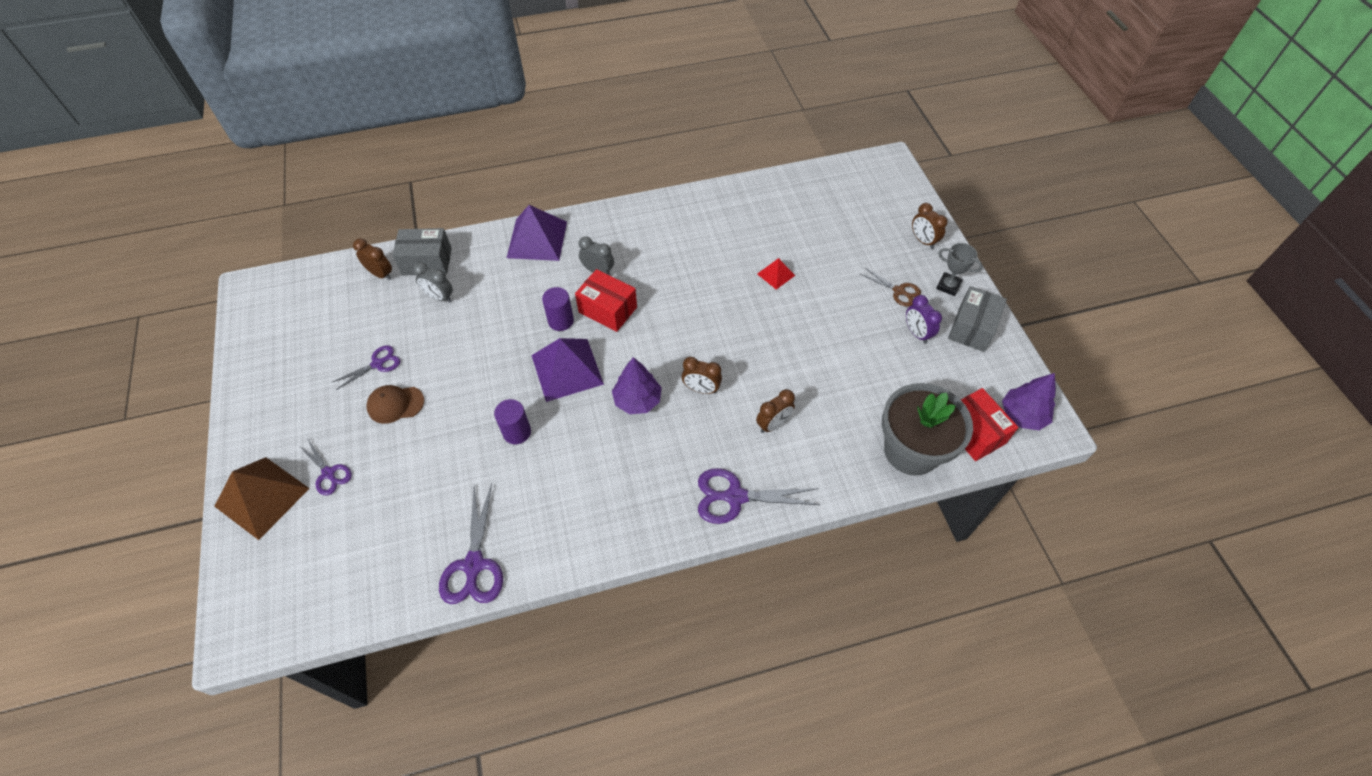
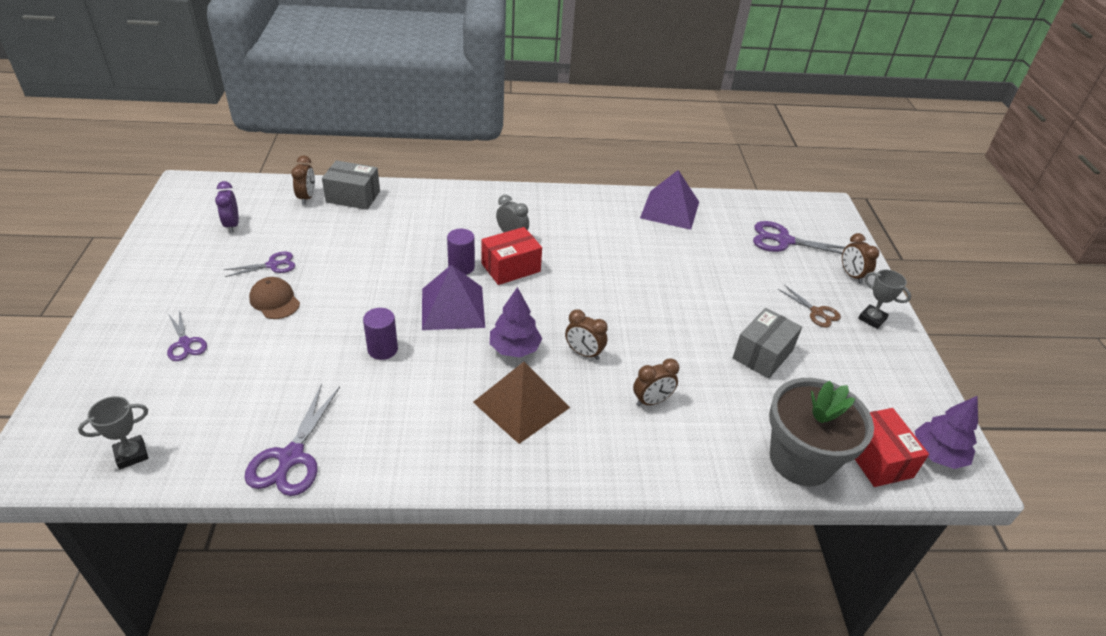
camera: 10 degrees right, 15 degrees down
(262, 497) = (113, 349): brown pyramid -> brown pyramid (521, 404)
(329, 600) = (131, 454): none -> grey trophy
(381, 274) = (307, 198): brown clock -> brown clock turned 45 degrees clockwise
(395, 404) = (274, 301): brown cap -> brown cap turned 45 degrees clockwise
(439, 297) = (353, 225): grey clock -> none
(537, 239) = (462, 200): purple pyramid -> purple pyramid (670, 209)
(608, 309) = (510, 267): red box -> red box turned 75 degrees counterclockwise
(735, 497) = (591, 459): purple scissors -> purple scissors (784, 241)
(776, 274) = (689, 273): red pyramid -> none
(916, 333) = (829, 353): purple clock -> purple clock (232, 225)
(972, 328) = (892, 361): grey box -> grey box (762, 354)

